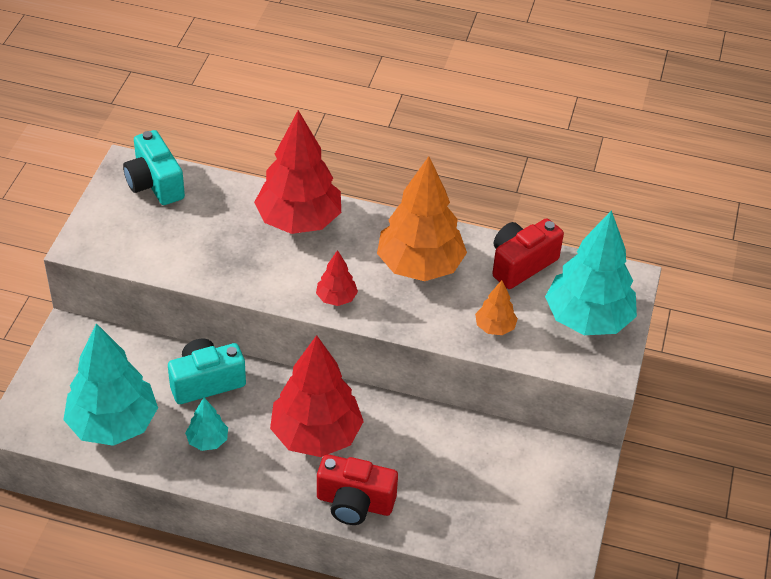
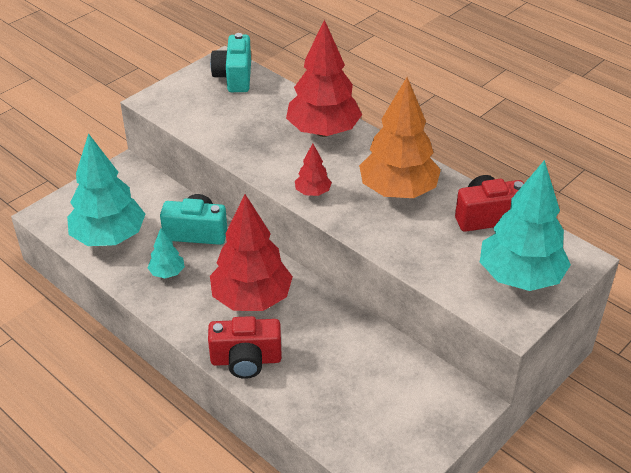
camera: 30 degrees right, 5 degrees down
(354, 503) = (246, 360): red camera -> red camera turned 45 degrees counterclockwise
(495, 327) = (430, 256): orange tree -> none

